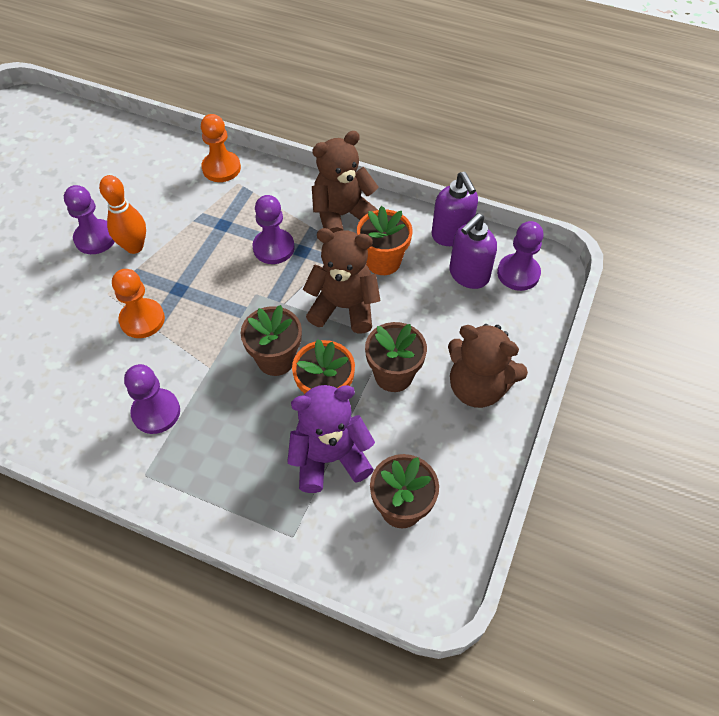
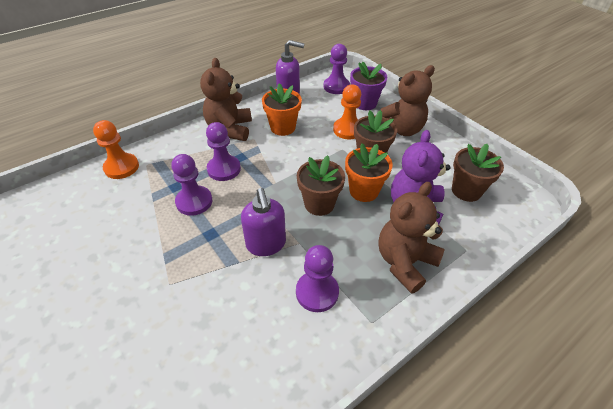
camera: 60 degrees left, 10 degrees down
(95, 238) = (100, 271): purple pawn -> purple pawn (194, 202)
(134, 247) = (139, 247): orange bowling pin -> none
(142, 320) = (219, 268): orange pawn -> orange pawn (348, 130)
(344, 307) = (303, 157): brown teddy bear -> brown teddy bear (404, 262)
(468, 275) = (322, 102): purple soap dispenser -> purple soap dispenser (266, 244)
(505, 322) = (365, 103): none -> purple flower pot

